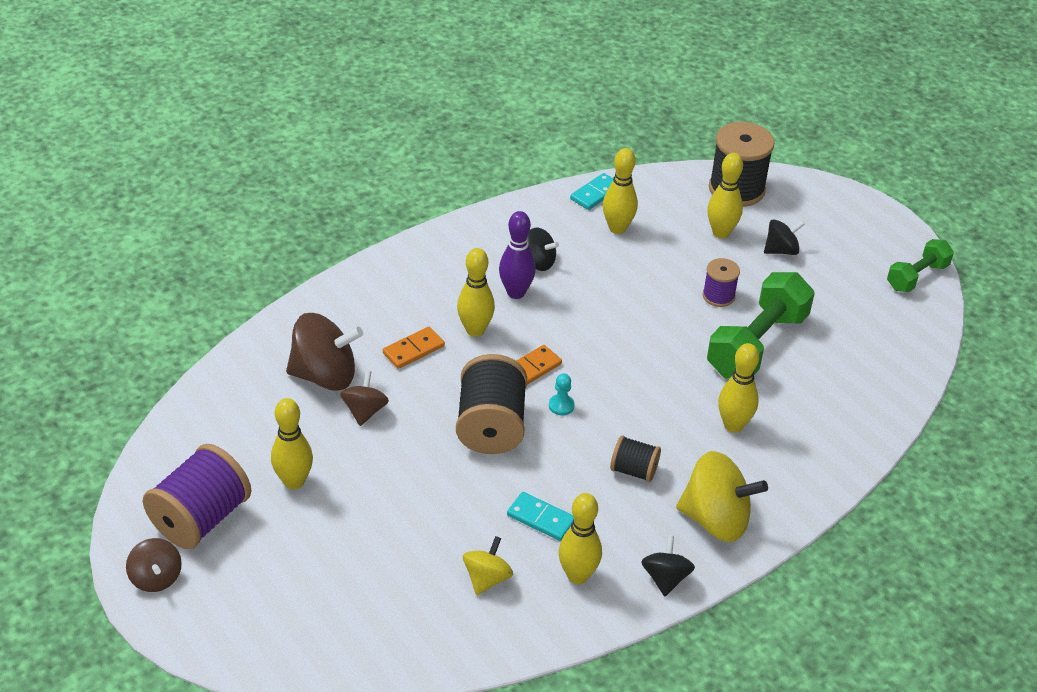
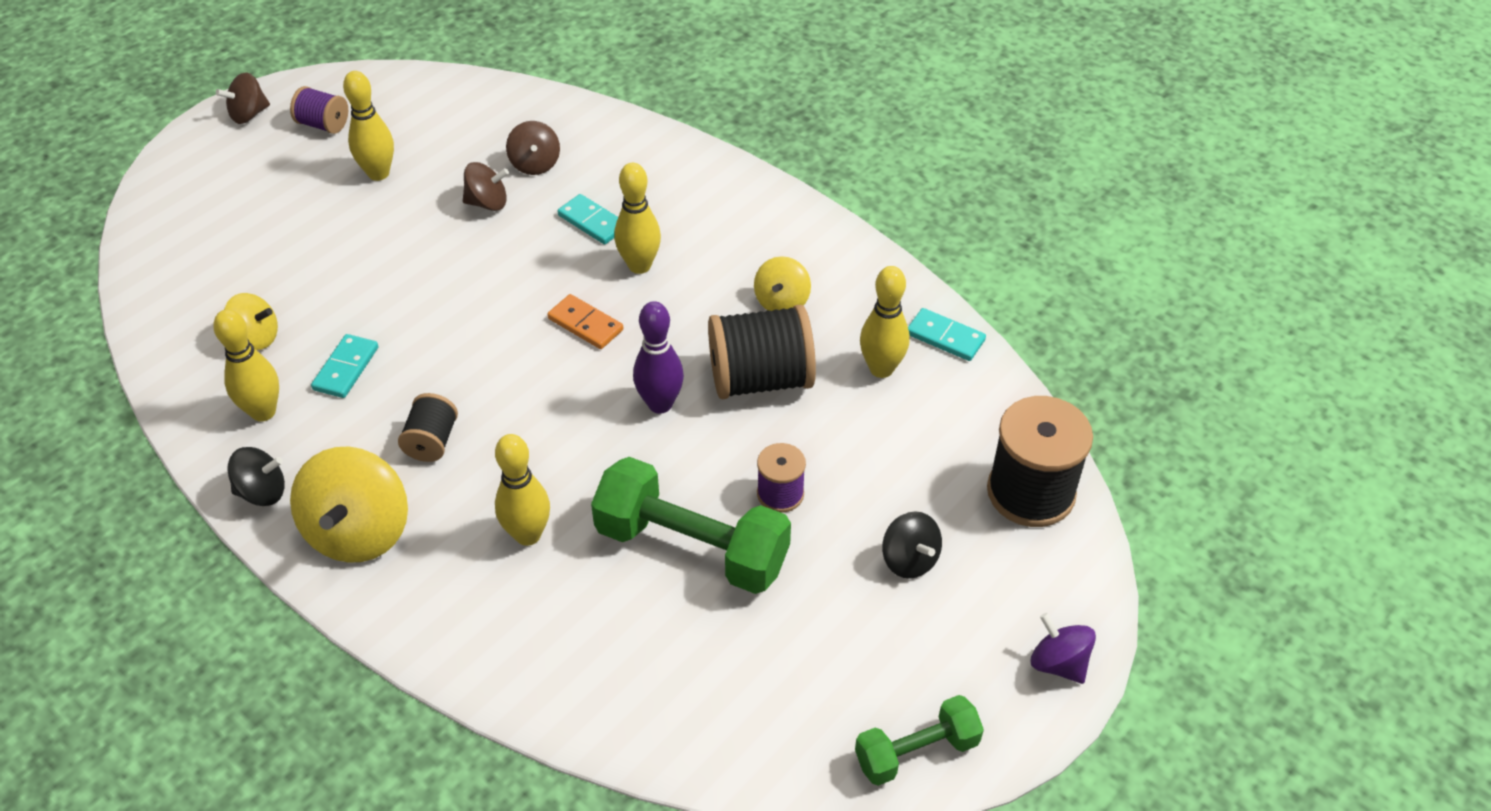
camera: 80 degrees right, 5 degrees up
(201, 518) = (323, 124): purple spool -> purple spool, size x0.54
(325, 375) = (535, 164): brown spinning top -> brown spinning top, size x0.56
(413, 350) = (592, 222): orange domino -> turquoise domino
(491, 426) = (483, 305): black spool -> black spool (760, 379)
(516, 293) = (717, 290): purple bowling pin -> purple bowling pin (660, 404)
(538, 262) = (782, 302): black spinning top -> yellow spinning top
(561, 406) = (529, 360): turquoise pawn -> none
(721, 233) = (919, 483): yellow bowling pin -> none
(862, 209) = (1058, 663): none -> purple spinning top
(917, 277) = (916, 752): green dumbbell -> green dumbbell turned 60 degrees counterclockwise

